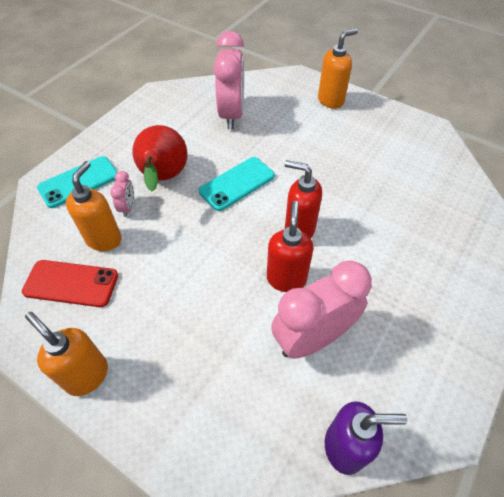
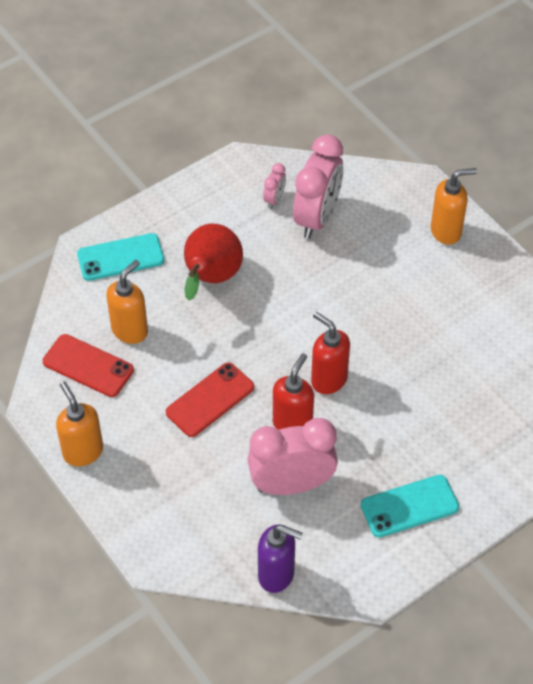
camera: 20 degrees right, 0 degrees up
(128, 207) = (163, 302): pink clock -> pink clock (274, 199)
(201, 280) = (210, 400): none -> red phone
(237, 183) = (286, 308): turquoise phone -> turquoise phone (409, 506)

